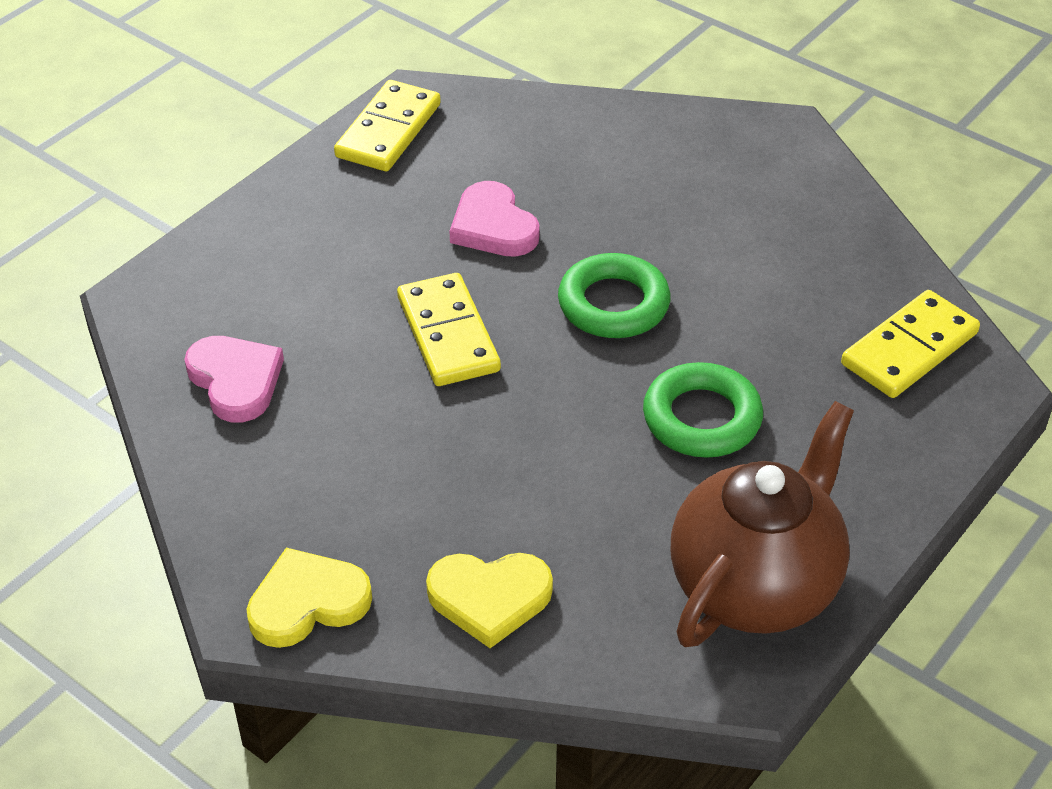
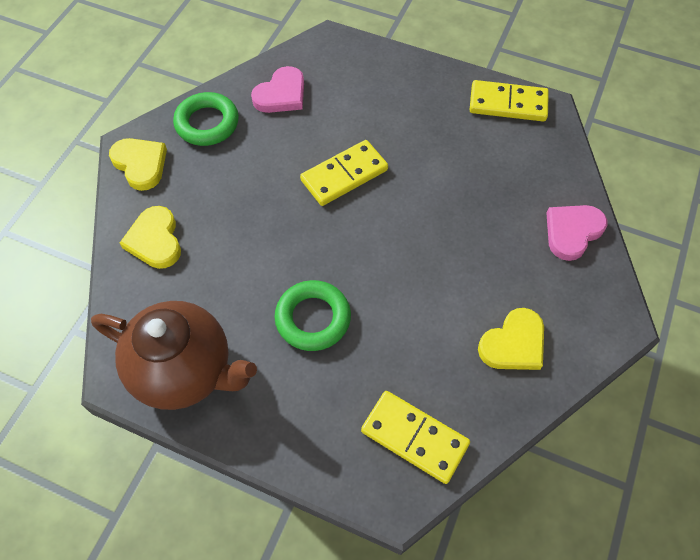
camera: 75 degrees right, 15 degrees up
(493, 226) = (443, 175): pink heart -> pink heart (572, 232)
(613, 304) = (397, 251): green ring -> green ring (207, 123)
(793, 226) = (513, 344): none -> yellow heart

